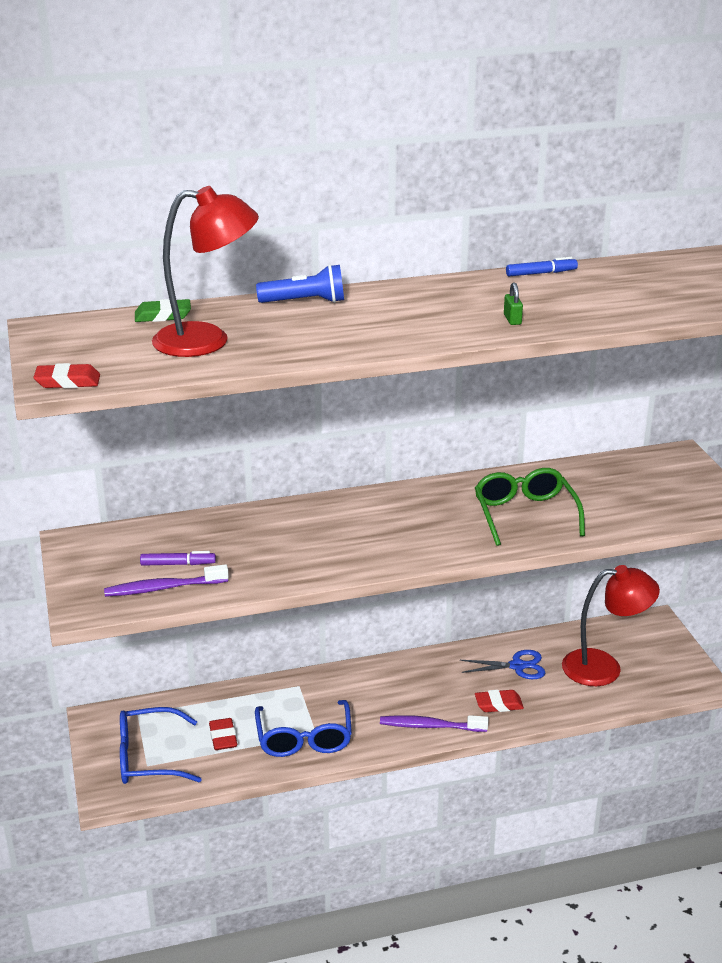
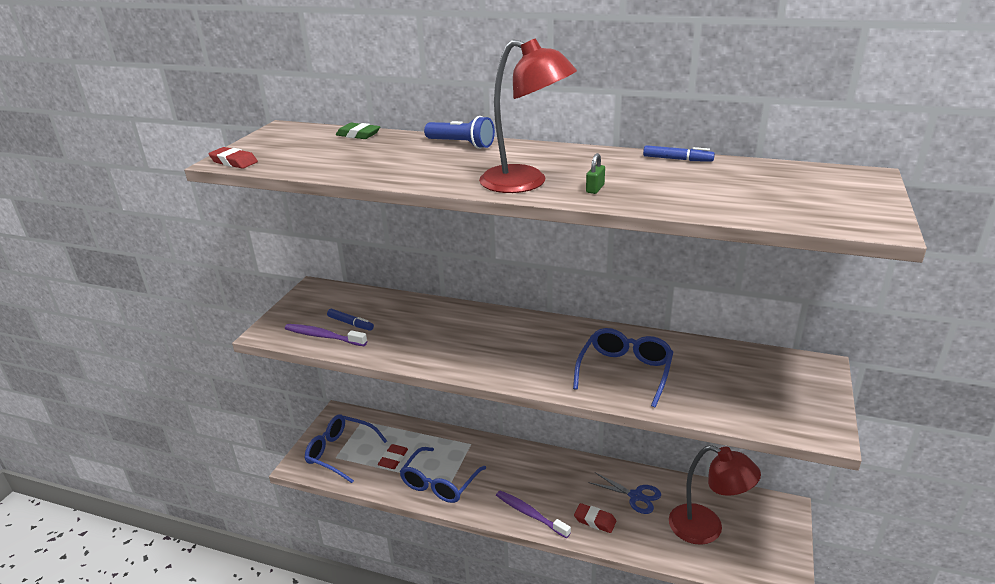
camera: 35 degrees right, 0 degrees up
(178, 564) = (350, 323): purple marker -> blue marker
(207, 341) = (355, 156): red lamp -> red lamp (525, 183)
(525, 514) = (625, 371): green glasses -> blue glasses

